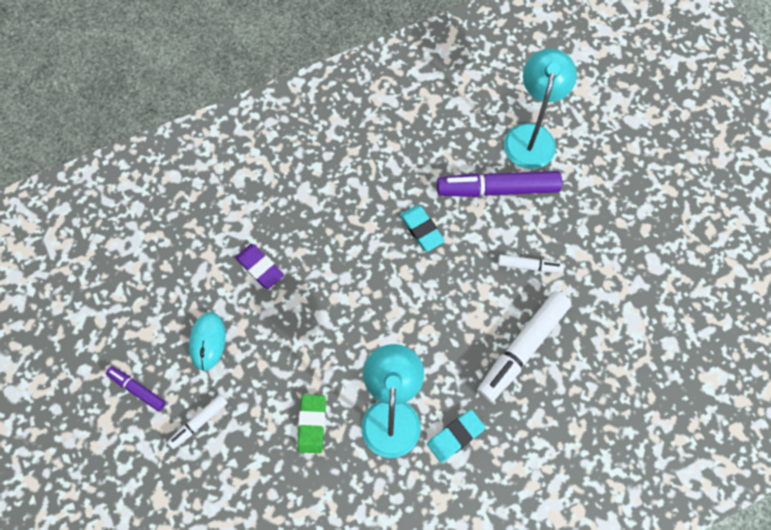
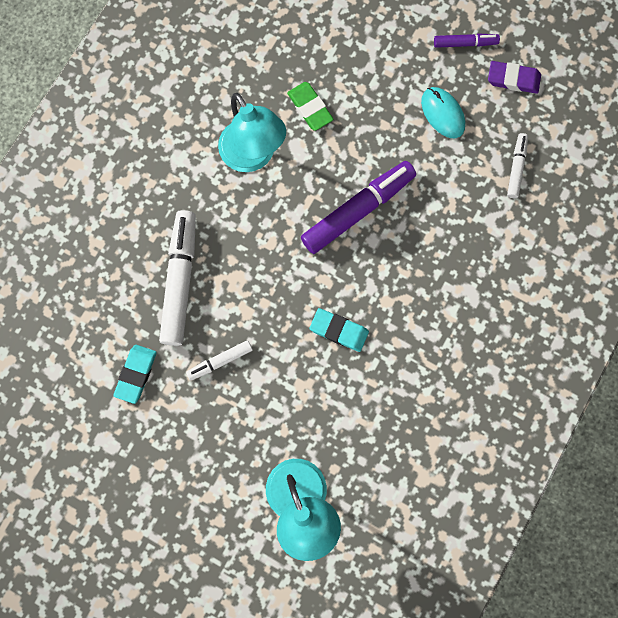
camera: 145 degrees right, 10 degrees up
(199, 422) = (397, 52): white marker -> white marker (516, 168)
(260, 267) = (451, 200): purple eraser -> purple eraser (513, 79)
(455, 436) = (190, 173): turquoise eraser -> turquoise eraser (136, 374)
(498, 189) = (296, 420): purple marker -> purple marker (357, 210)

